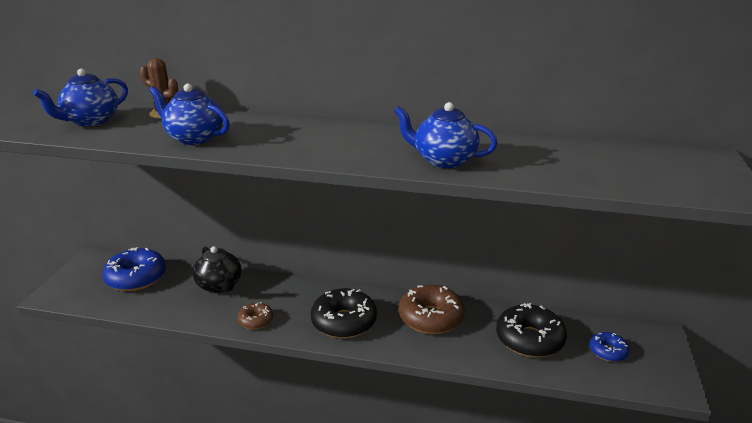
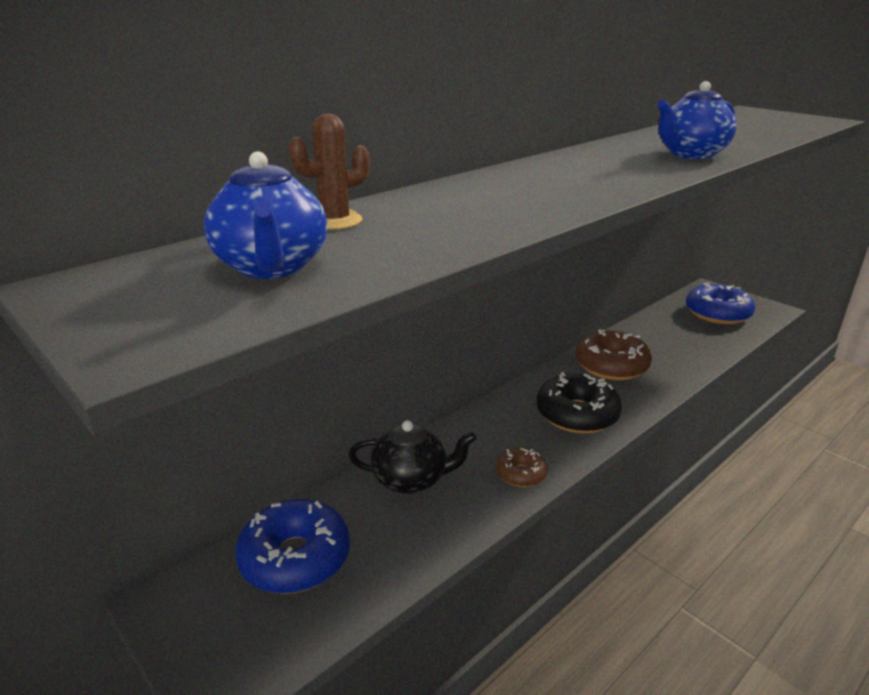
camera: 55 degrees left, 0 degrees up
(194, 138) = (479, 220): blue teapot -> none
(529, 339) = (680, 335): black donut -> none
(608, 351) = (717, 313): blue donut -> blue donut, size x1.86

